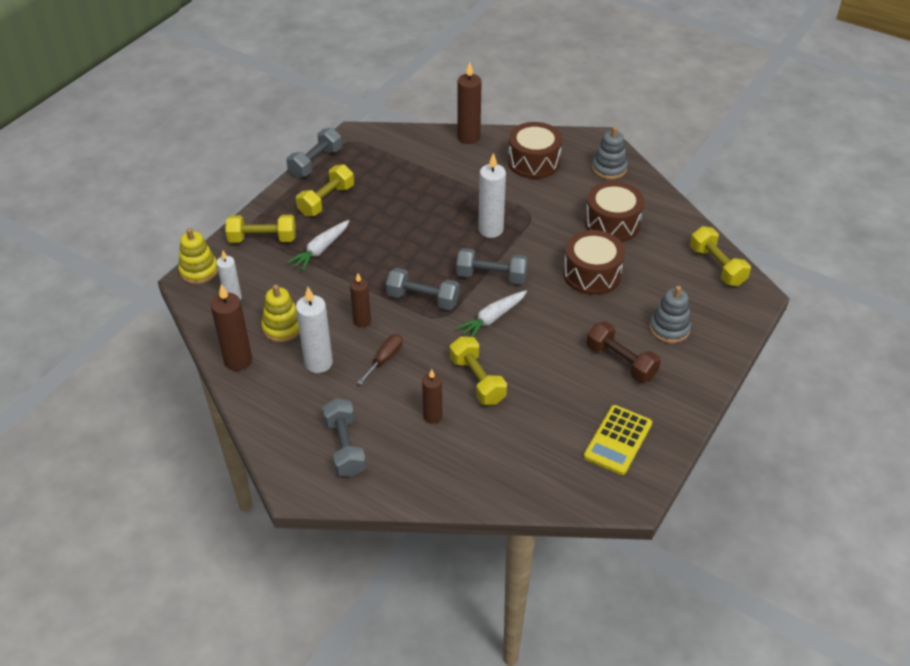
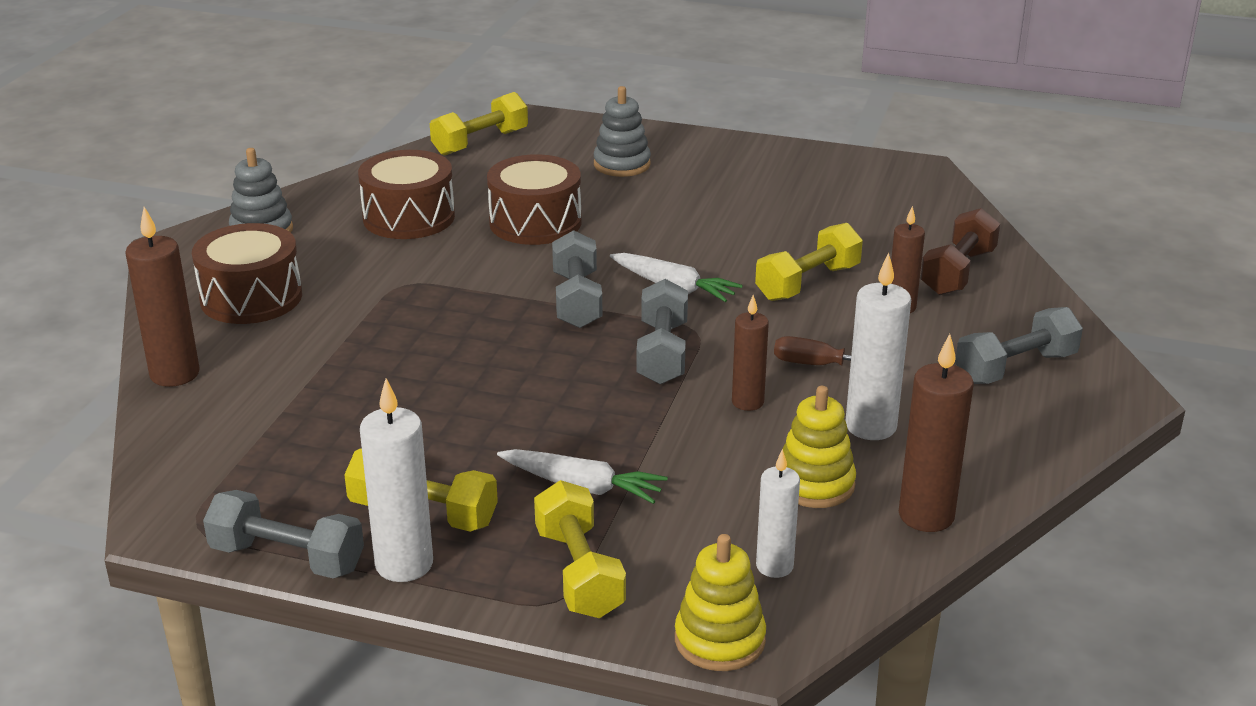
camera: 105 degrees left, 15 degrees down
(490, 230) = (458, 315): white candle -> white candle (404, 564)
(618, 440) = (840, 182): yellow calculator -> none
(621, 362) = (703, 190): brown dumbbell -> brown dumbbell (958, 272)

